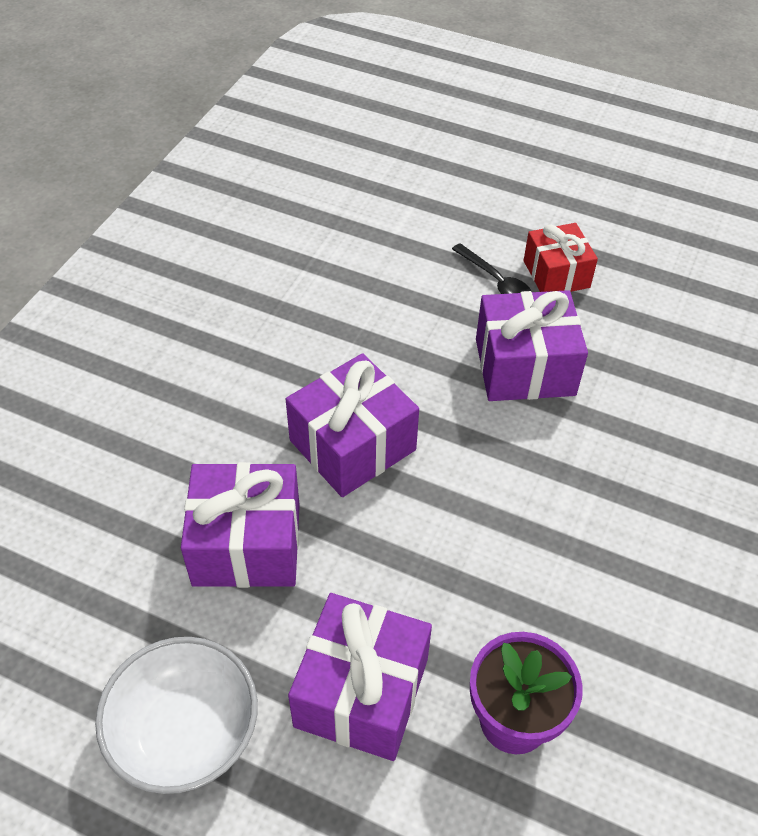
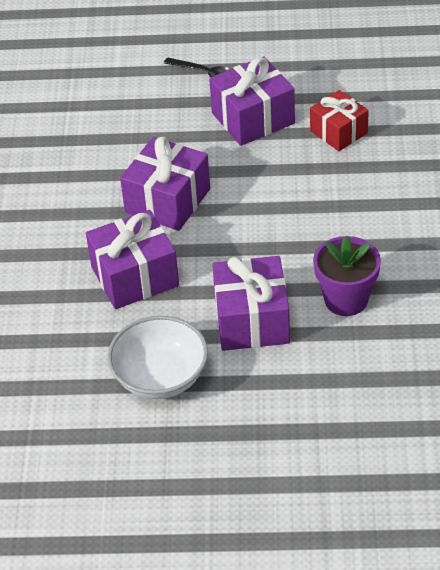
camera: 20 degrees left, 5 degrees down
(556, 274) = (243, 55): red gift -> red gift (338, 132)

